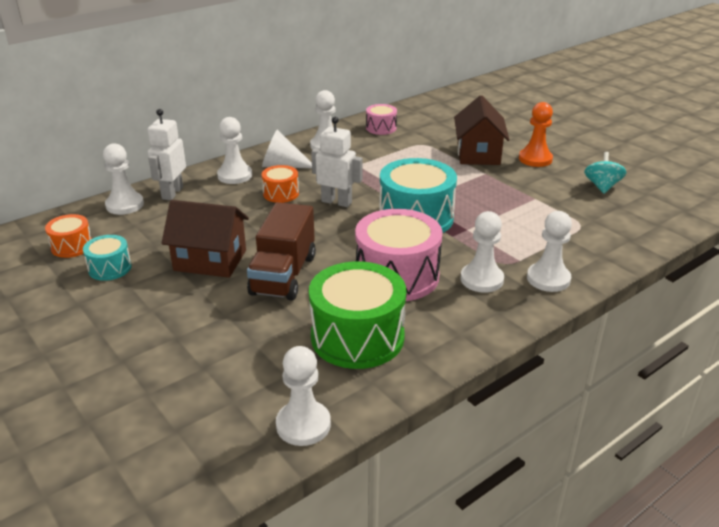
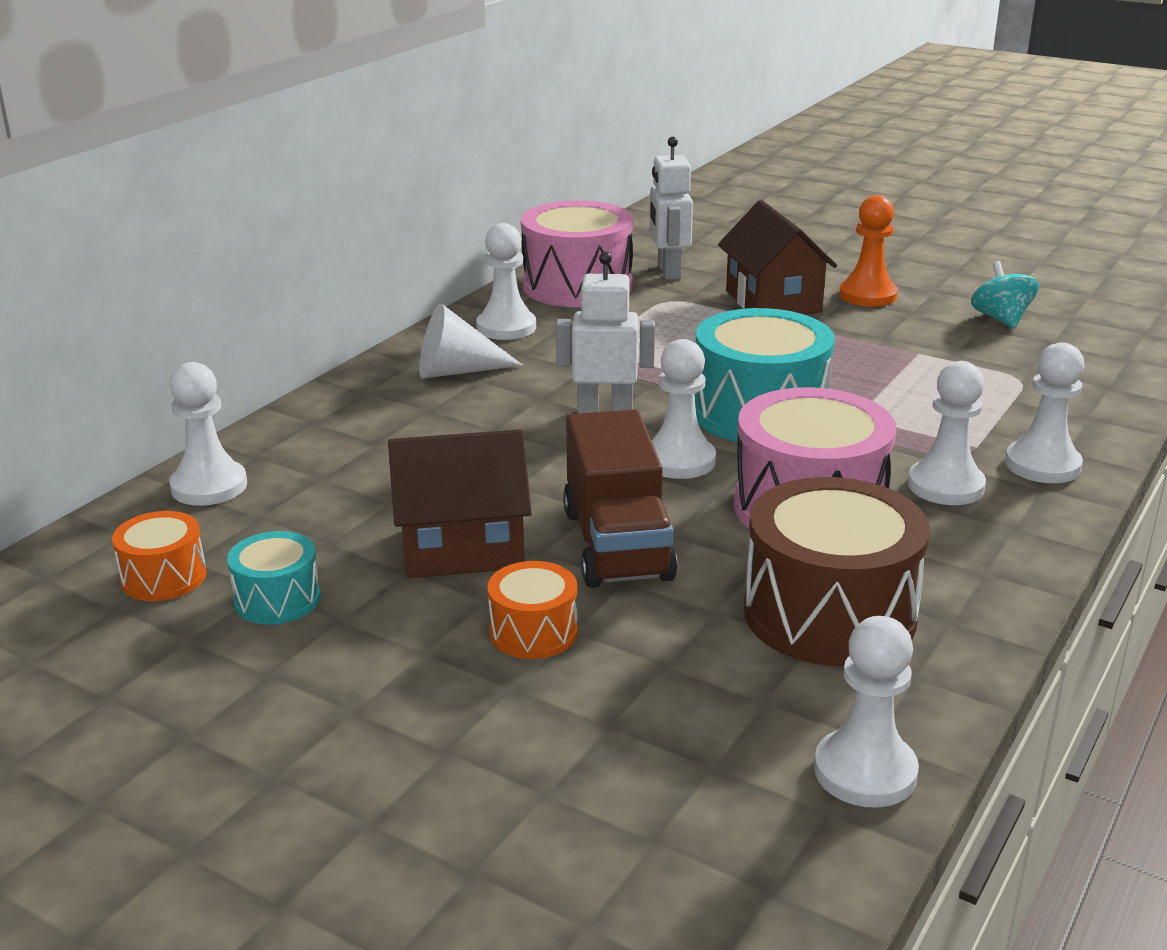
camera: 20 degrees left, 5 degrees down
(172, 193) = (286, 450): white robot -> white robot (668, 272)
(235, 175) = (382, 401): white pawn -> white pawn (679, 461)
(281, 193) = (494, 416): orange drum -> orange drum (533, 632)
(357, 337) = (829, 614): green drum -> brown drum
(381, 128) = (577, 286): pink drum -> pink drum, size x1.97

